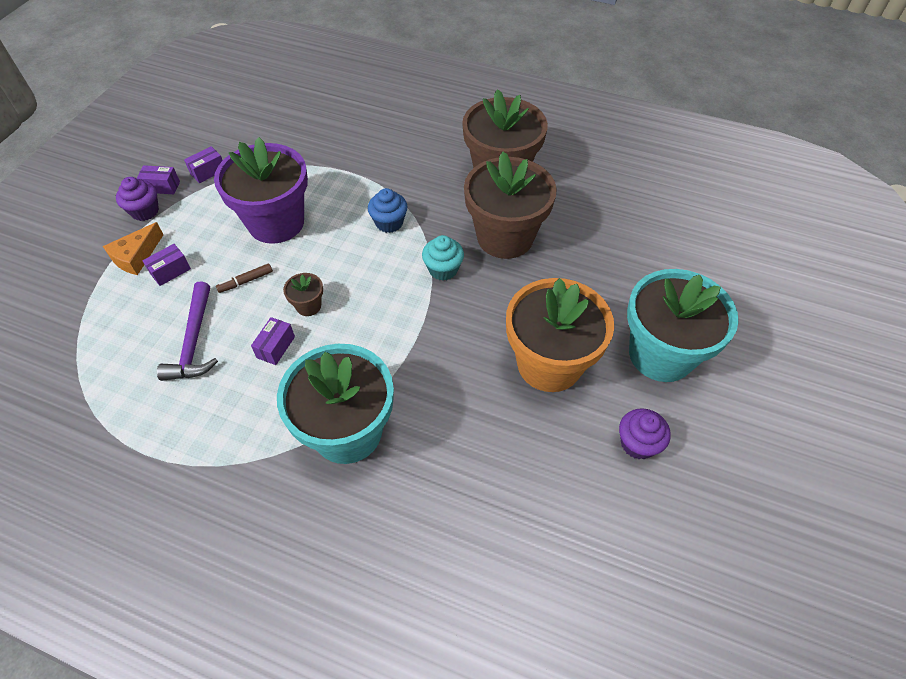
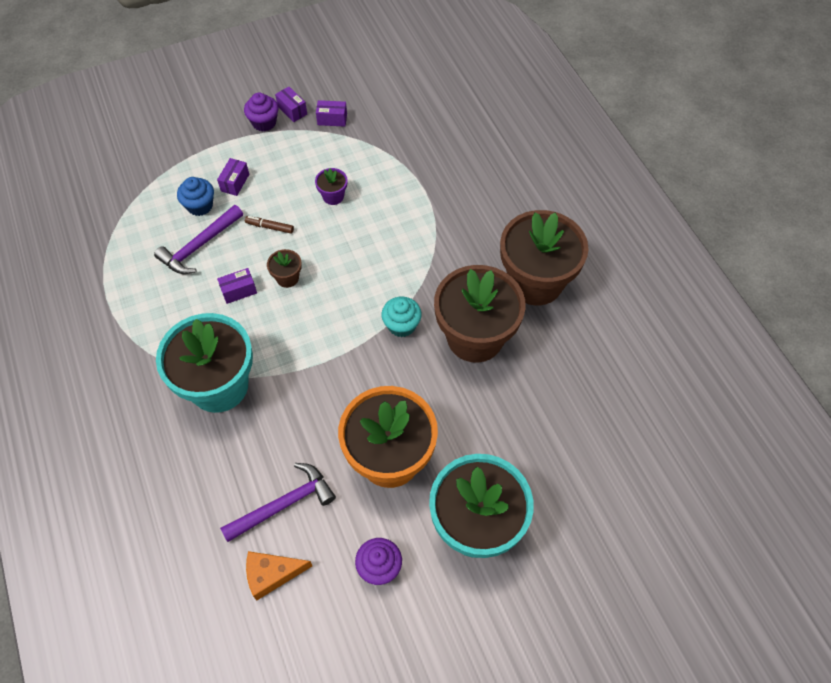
camera: 45 degrees right, 5 degrees up
(136, 256) = (227, 155): orange cheese -> orange cheese (272, 574)
(170, 271) = (235, 182): purple box -> purple box turned 75 degrees counterclockwise
(276, 223) = (333, 196): purple flower pot -> purple flower pot, size x0.41
(389, 223) = (406, 257): blue cupcake -> blue cupcake (200, 206)
(514, 469) = (284, 504): none -> purple hammer

